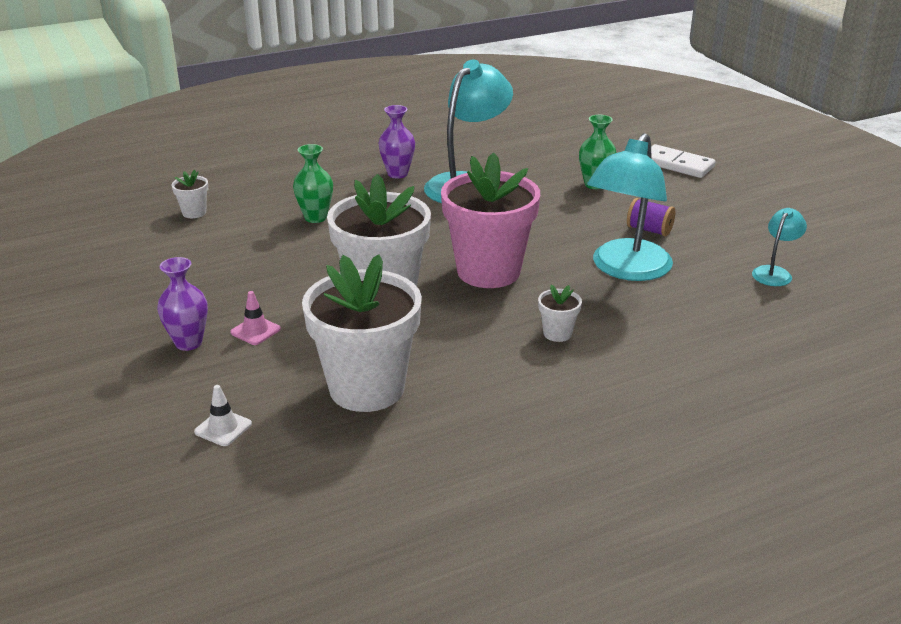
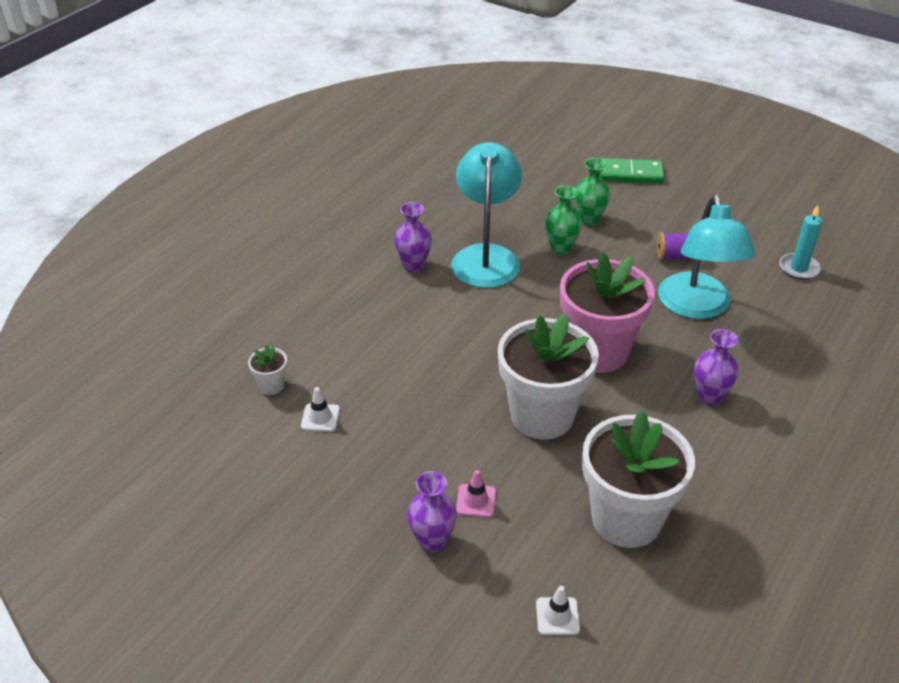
camera: 30 degrees left, 10 degrees up
(204, 242) = (320, 418): none -> white traffic cone
(315, 217) = (393, 347): green vase -> green vase (561, 248)
(557, 333) = (709, 396): white flower pot -> purple vase
(676, 164) = (630, 174): white domino -> green domino
(774, 272) = (799, 268): turquoise lamp -> turquoise candle

